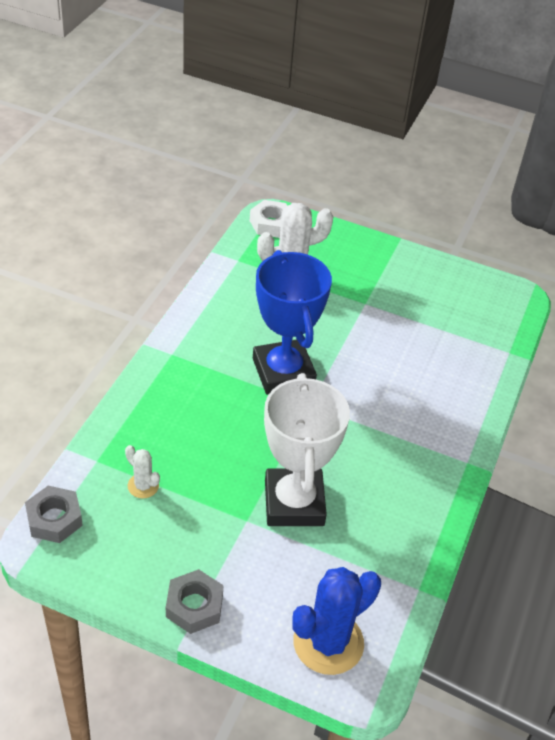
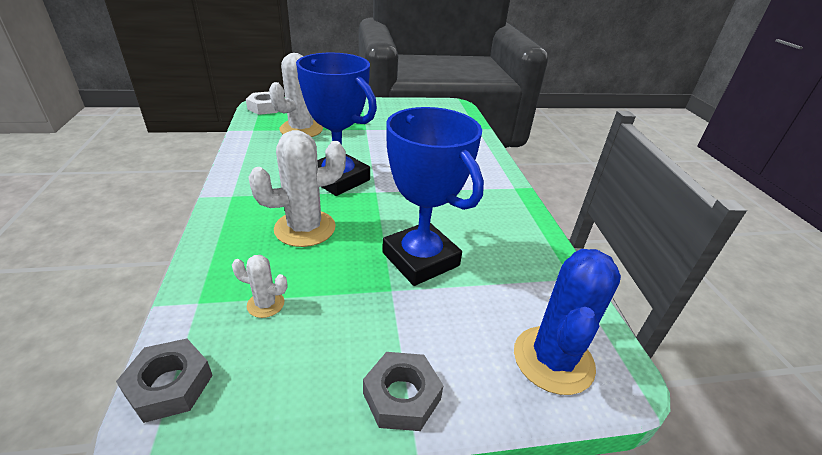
camera: 30 degrees left, 10 degrees down
(214, 422) = (305, 228): none -> white cactus
(294, 503) = (420, 259): white trophy -> blue trophy

